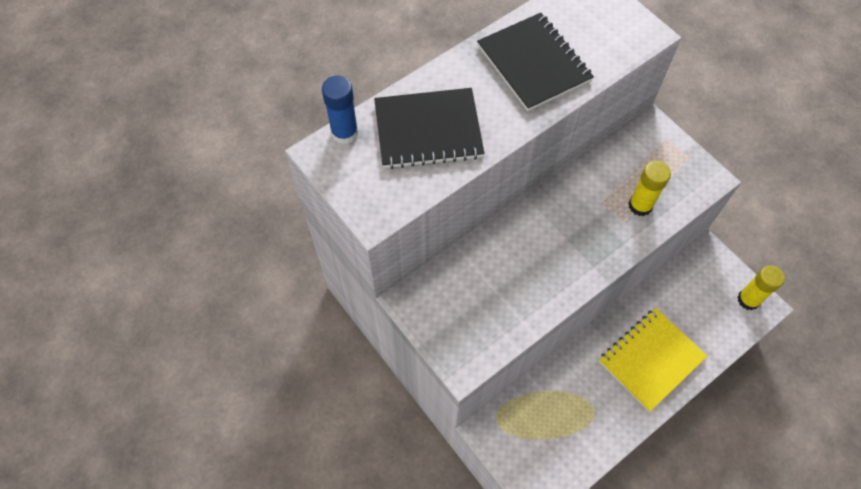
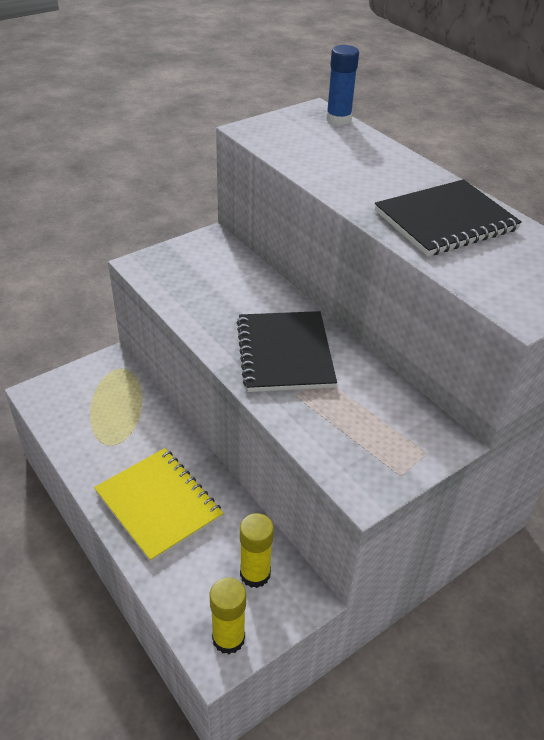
camera: 90 degrees right, 20 degrees down
(428, 130) = (344, 156): black notebook -> black notebook (284, 353)
(640, 205) = (318, 410): yellow glue stick -> yellow glue stick (255, 574)

